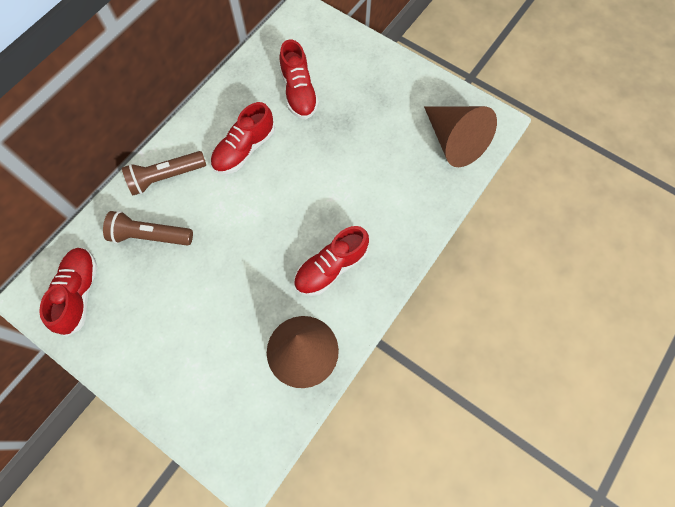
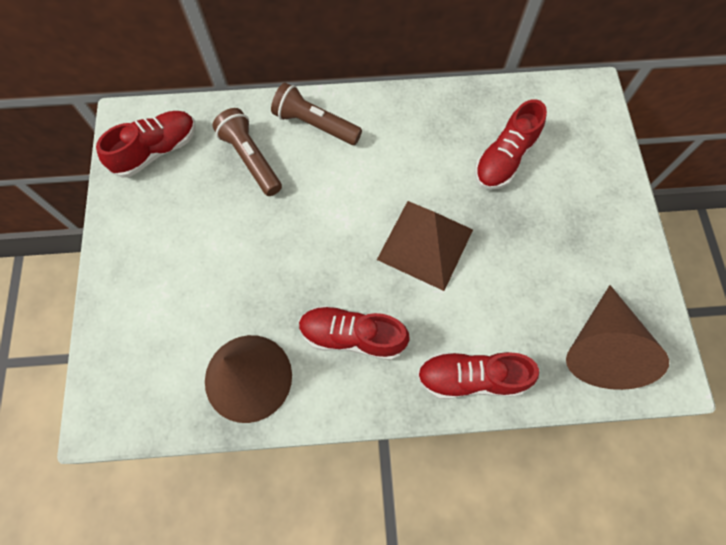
camera: 50 degrees right, 0 degrees up
(244, 149) = (400, 162): red shoe -> red shoe (471, 378)
(311, 180) = (425, 244): none -> brown pyramid

